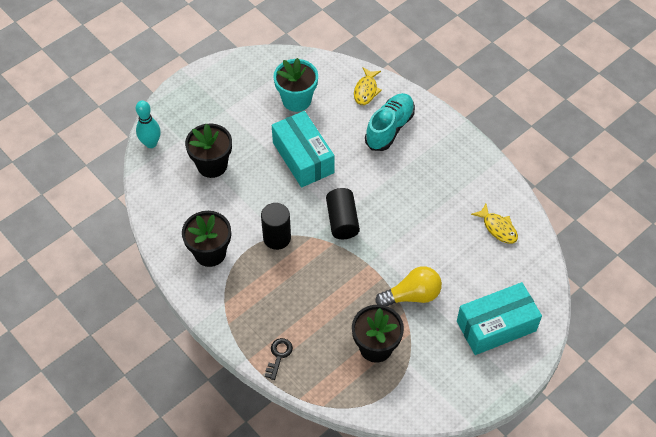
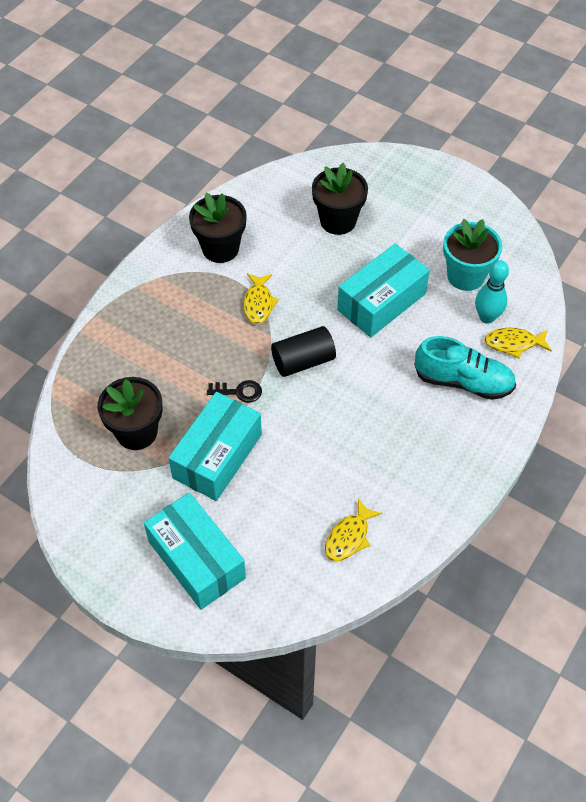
camera: 75 degrees right, 0 degrees up
(151, 143) = (347, 161): turquoise bowling pin -> turquoise bowling pin (487, 317)
(277, 238) = (258, 303): black cylinder -> yellow fish
(279, 355) = (105, 341): black key -> black key (239, 392)
(412, 295) = (217, 456): yellow light bulb -> turquoise box

